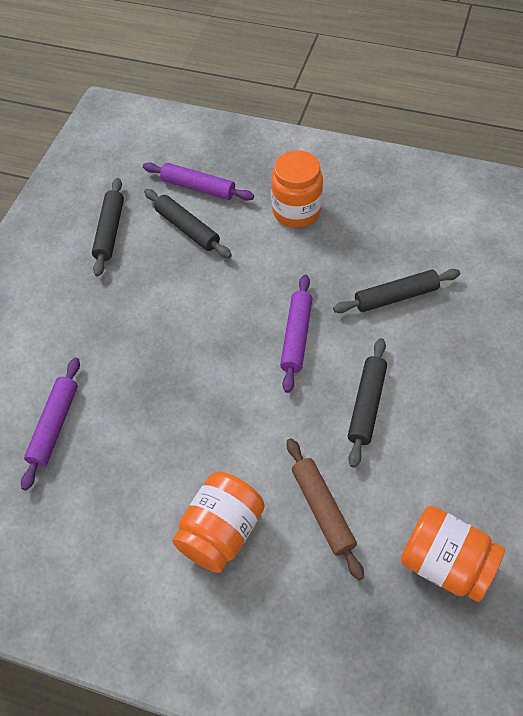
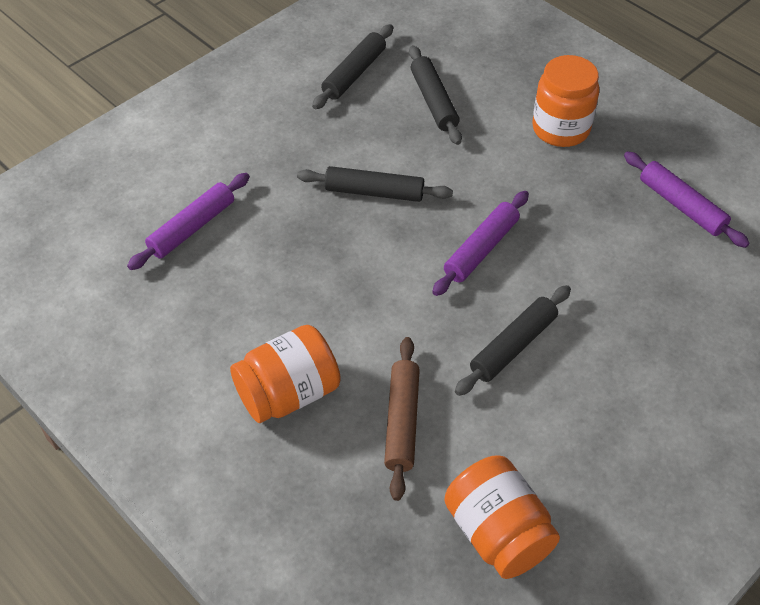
camera: 25 degrees right, 5 degrees down
(198, 187) = (470, 66): purple rolling pin -> purple rolling pin (681, 206)
(396, 297) = (615, 256): black rolling pin -> black rolling pin (374, 192)

